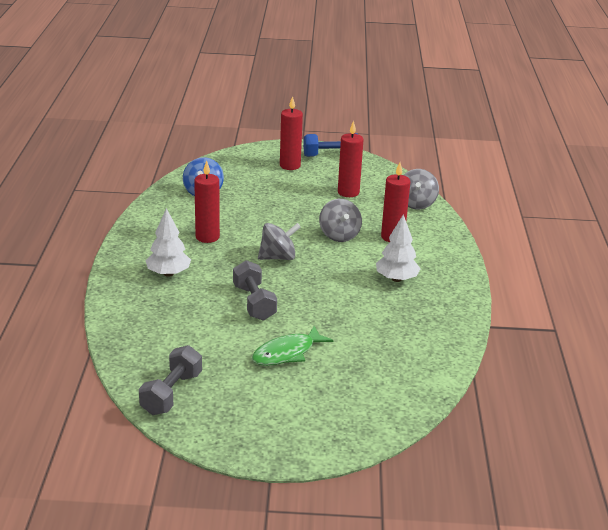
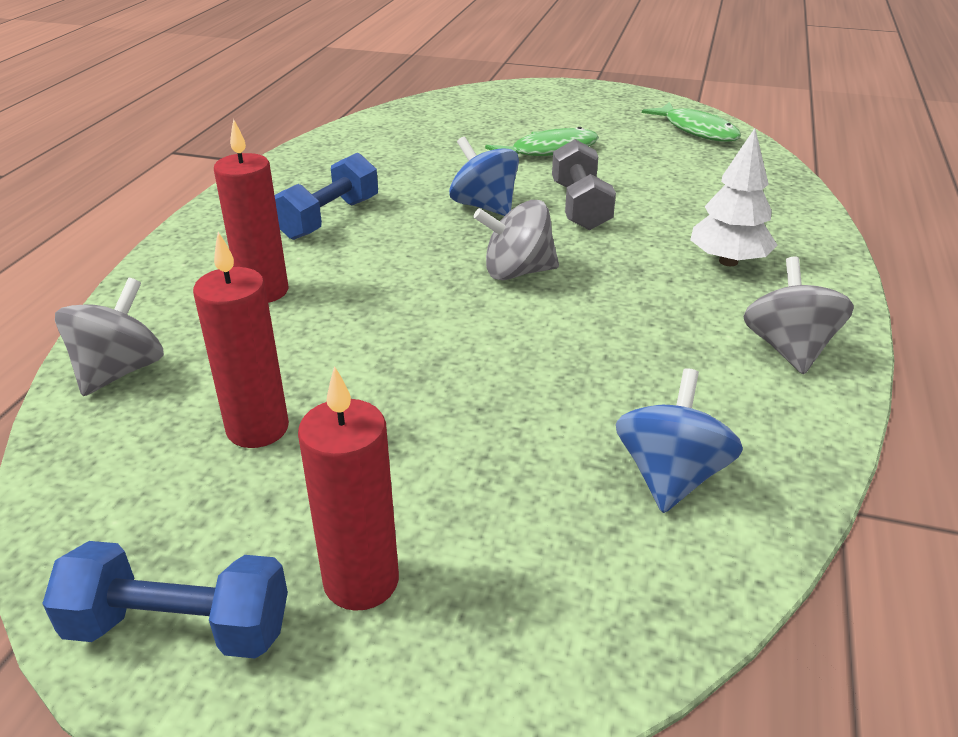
camera: 165 degrees left, 5 degrees up
(171, 393) = (697, 130): grey dumbbell -> green fish
(207, 237) = (656, 328): red candle -> none
(312, 297) = (484, 206): none -> blue spinning top
(339, 235) = (370, 305): grey spinning top -> grey spinning top (788, 349)
(396, 279) = (329, 219): white tree -> blue dumbbell

